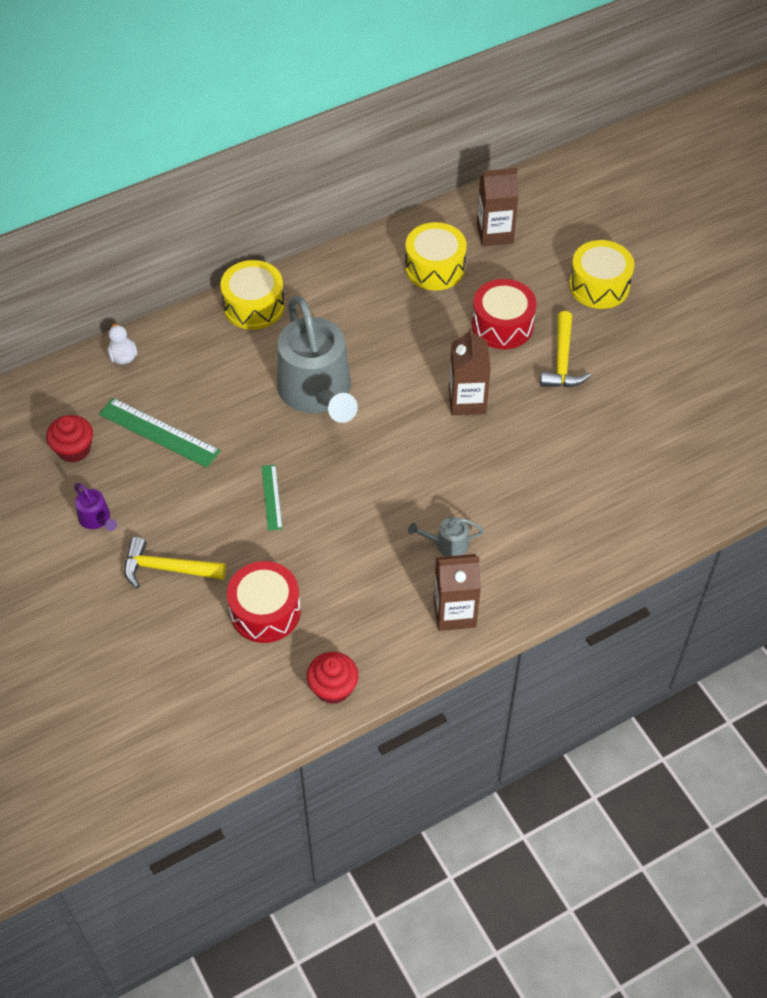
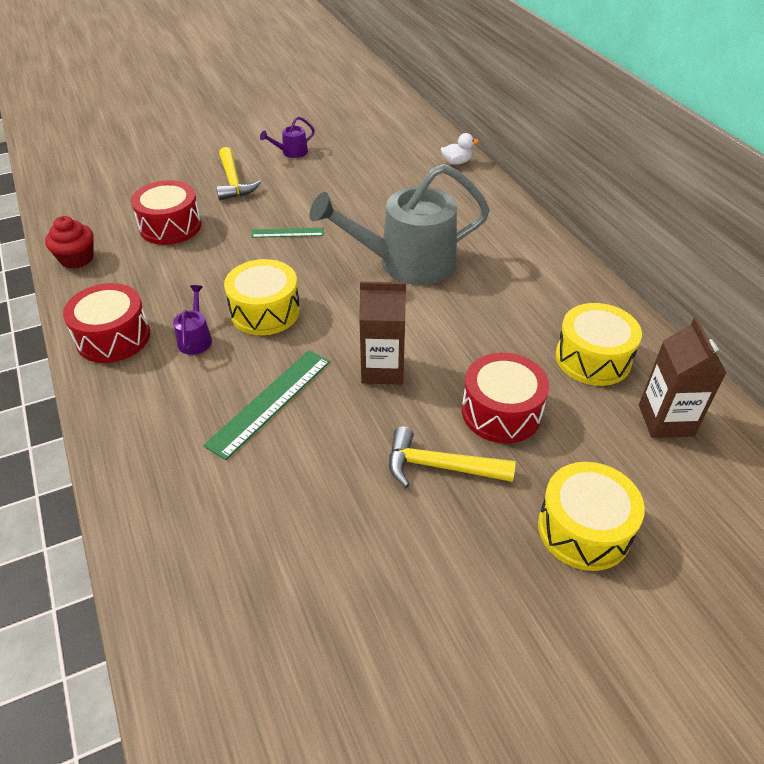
camera: 95 degrees right, 10 degrees down
(74, 449) = (361, 142): red cupcake -> none
(159, 432) = (372, 178): green ruler -> green ruler (270, 402)
(167, 568) = (233, 182): yellow hammer -> yellow hammer turned 150 degrees clockwise
(254, 306) = (520, 228): yellow drum -> yellow drum (265, 311)
(447, 544) = (195, 339): grey watering can -> purple watering can
(454, 612) = (113, 337): brown carton -> red drum

